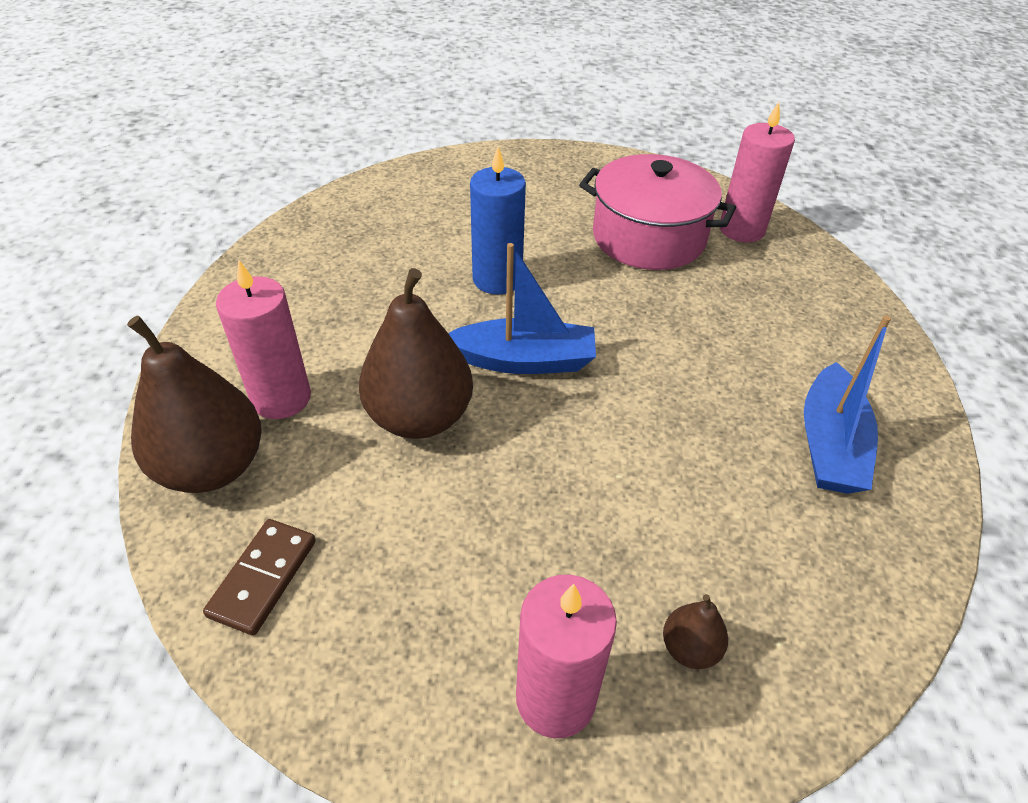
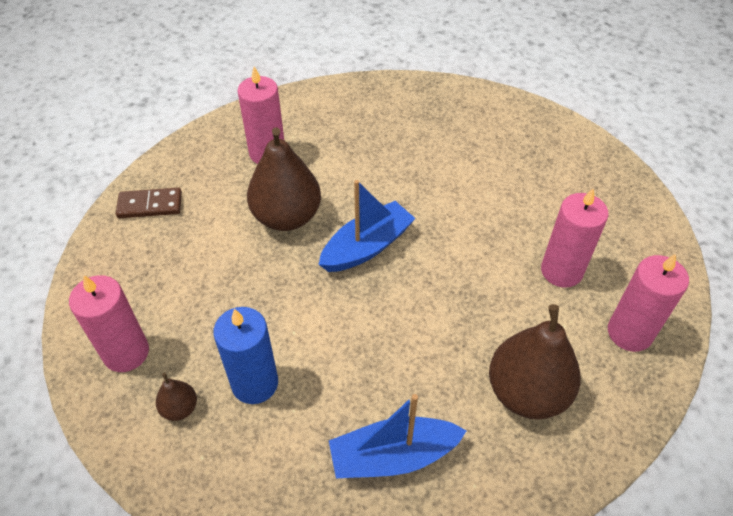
camera: 65 degrees right, 5 degrees up
(212, 467) = (206, 152): brown pear -> brown pear (527, 392)
(497, 279) = (438, 201): blue candle -> blue candle (255, 383)
(524, 360) = (367, 247): blue boat -> blue boat turned 105 degrees counterclockwise
(648, 237) = (561, 271): pink pot -> pink candle

